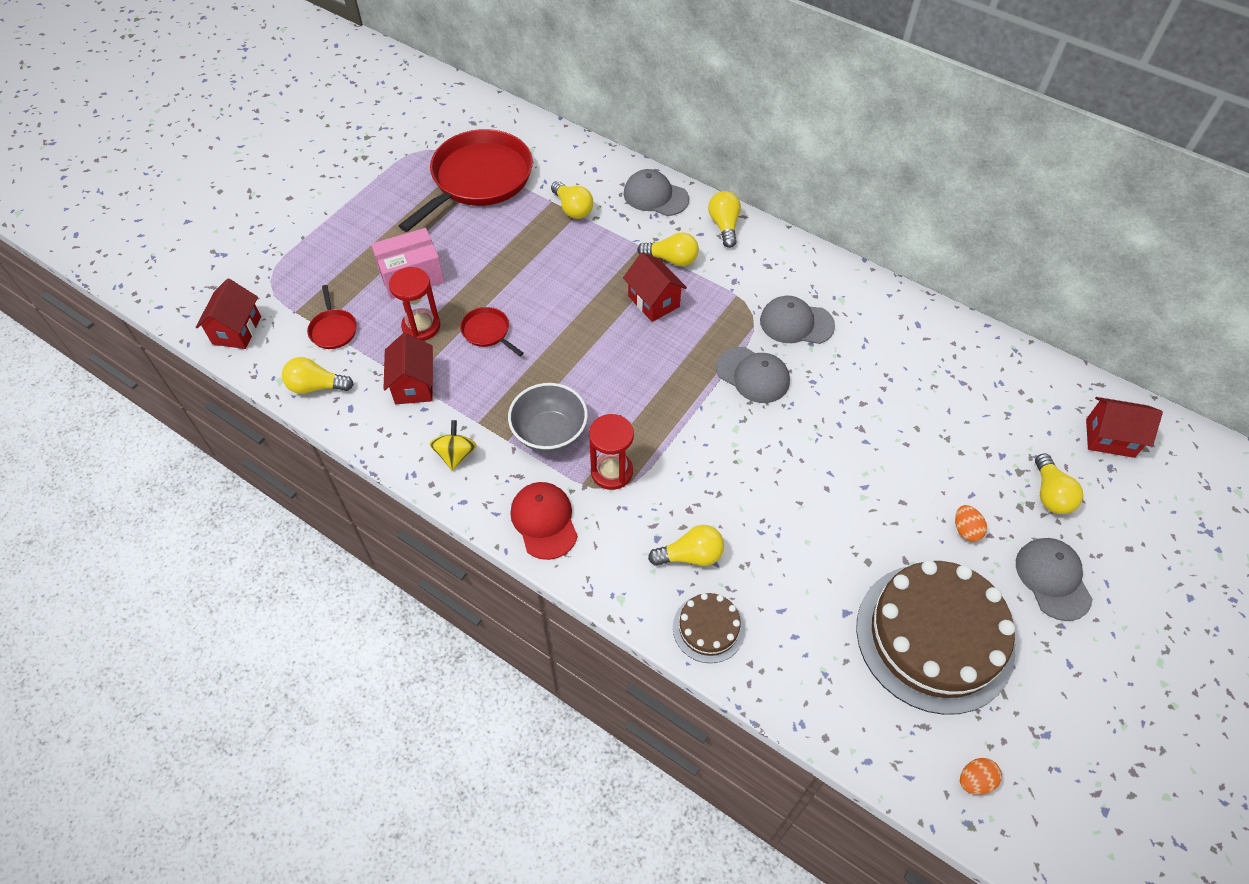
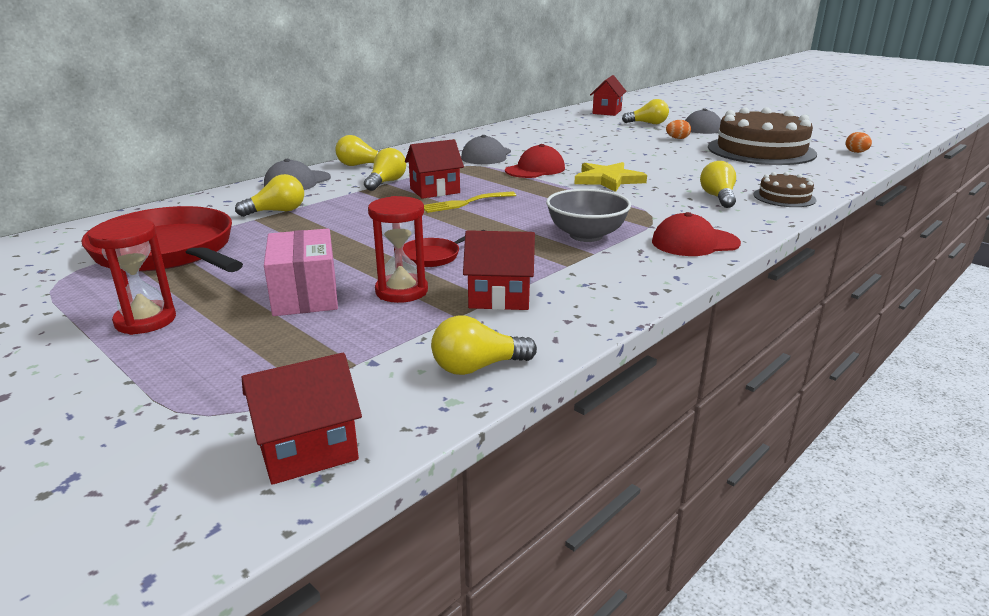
camera: 80 degrees left, 30 degrees down
(237, 330) = (308, 451): red house -> red house turned 45 degrees counterclockwise
(316, 386) = (477, 367): yellow light bulb -> yellow light bulb turned 60 degrees clockwise
(333, 330) = (368, 353): red pan -> none
(455, 454) = (611, 278): yellow spinning top -> none
(611, 472) = (634, 216): red hourglass -> red hourglass (145, 320)
(621, 331) = (464, 203): none -> yellow fork
(731, 447) = (608, 180): none -> yellow star
(753, 375) = (535, 169): grey cap -> red cap

